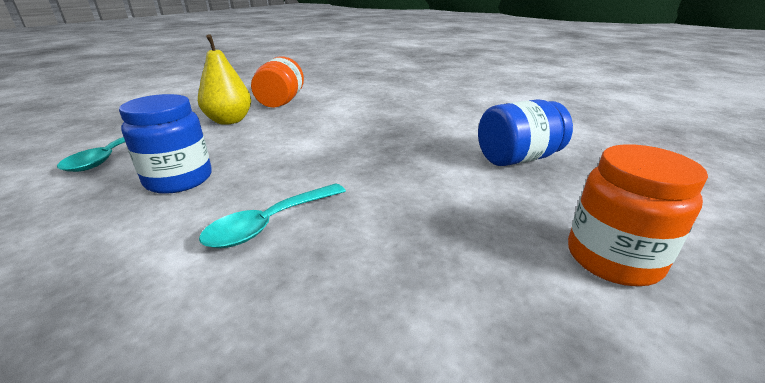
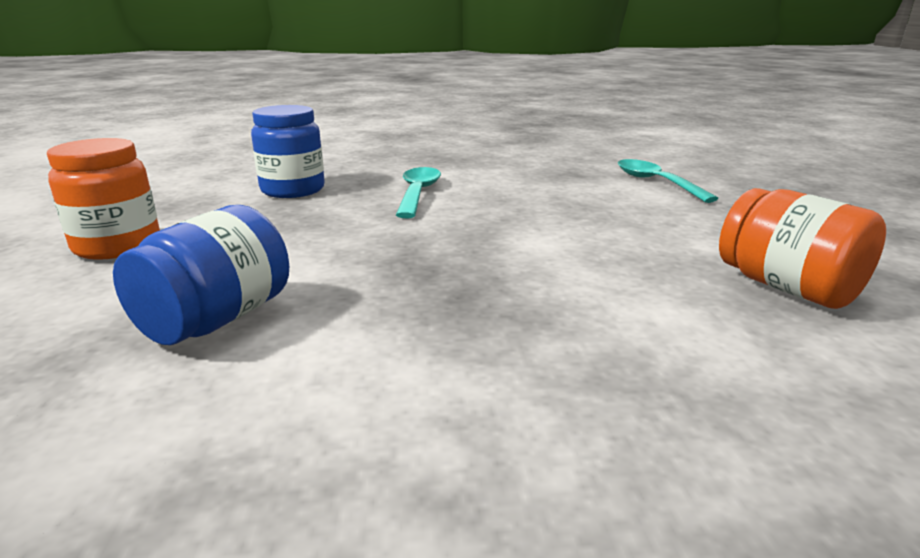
camera: 140 degrees right, 5 degrees down
(179, 179) = (551, 189): blue jar -> blue jar (293, 190)
(229, 121) = (711, 234): yellow pear -> none

